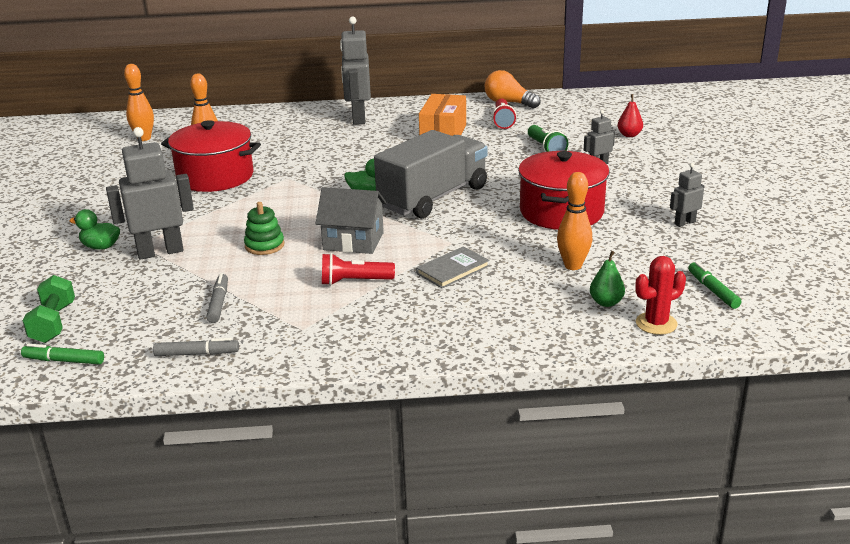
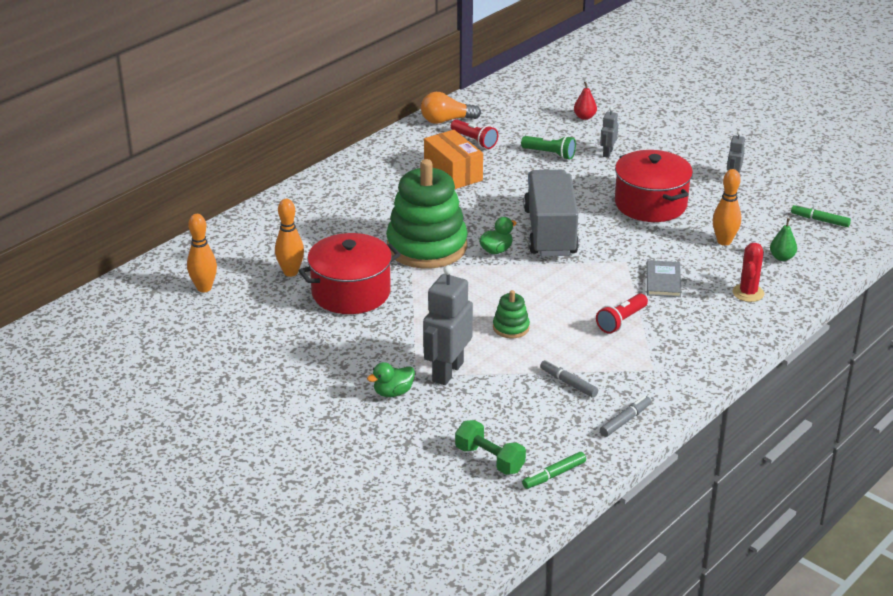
camera: 45 degrees left, 5 degrees up
(324, 170) = (427, 247): none -> green stacking toy
(353, 241) = (563, 293): grey house -> none
(358, 118) = (354, 186): grey robot -> none
(656, 323) = (826, 257): red cactus -> red cactus (748, 293)

